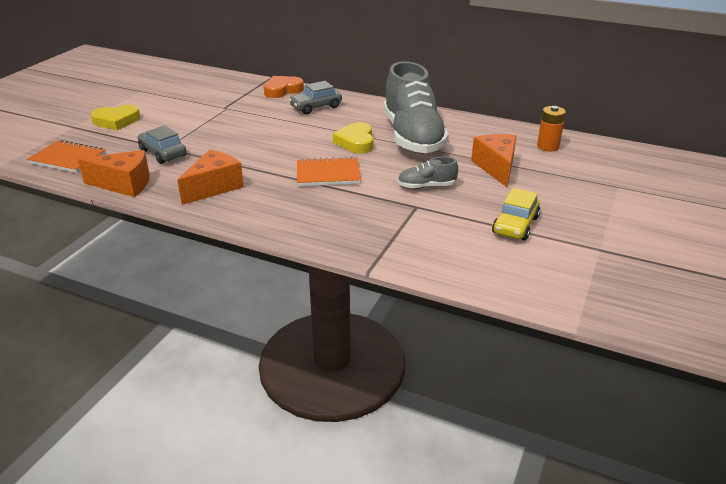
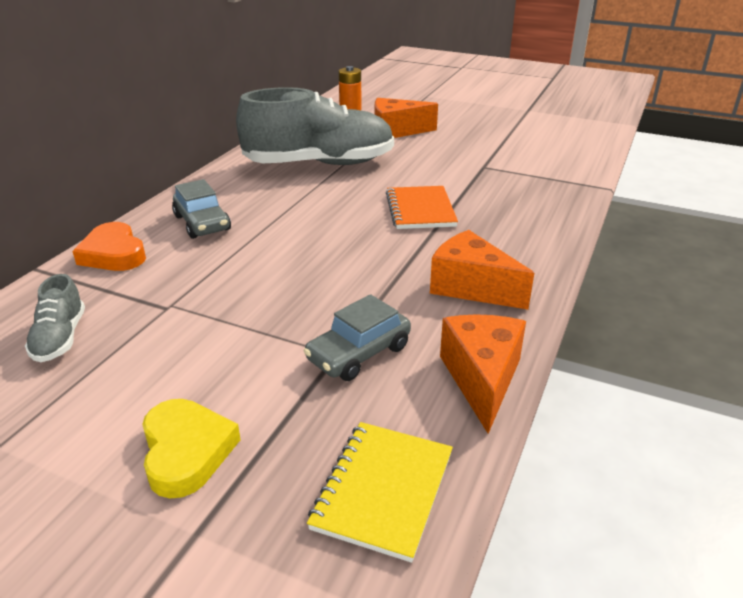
camera: 90 degrees left, 0 degrees up
(68, 158) = (383, 490): orange notebook -> yellow notebook
(356, 142) = (330, 194): yellow heart -> none
(426, 186) = (441, 161): grey shoe -> grey shoe (60, 338)
(515, 225) = (504, 131): yellow car -> none

